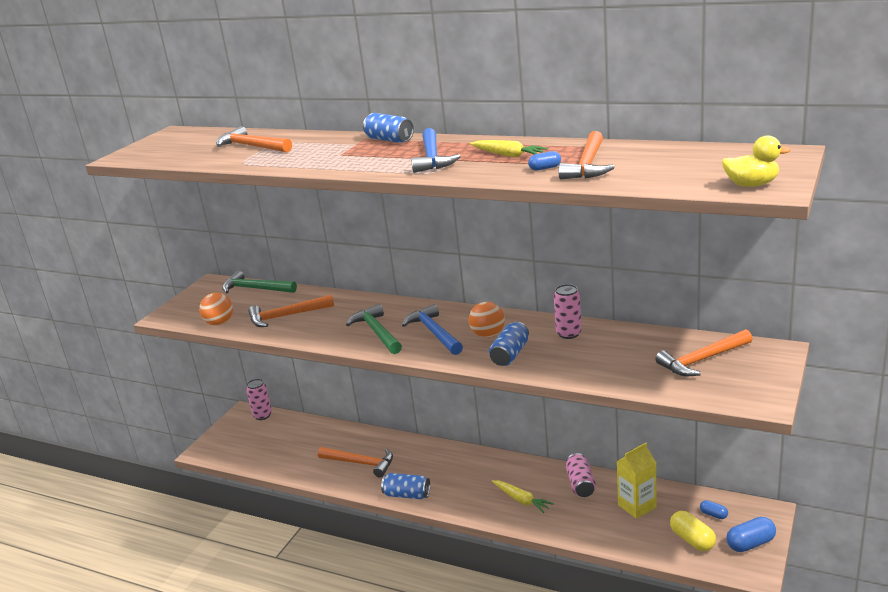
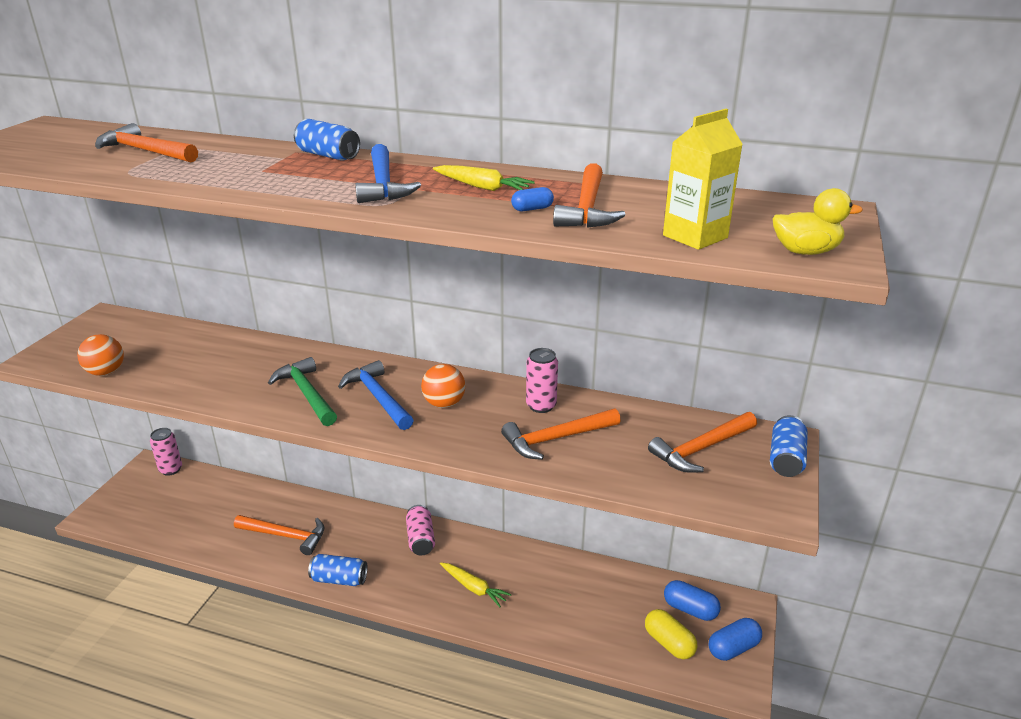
camera: 10 degrees left, 5 degrees up
(255, 289) = (158, 326): green hammer -> none
(286, 316) = (193, 366): orange hammer -> orange hammer (556, 439)
(510, 354) = (471, 432): blue can -> blue can (786, 459)
(580, 484) = (541, 567): pink can -> pink can (420, 539)
(637, 506) = (605, 597): yellow carton -> yellow carton (695, 236)
(713, 514) = (690, 609): blue capsule -> blue capsule, size x1.78

